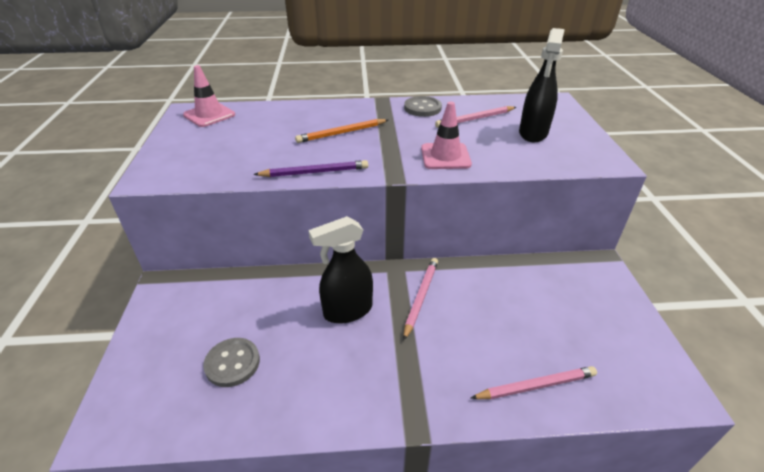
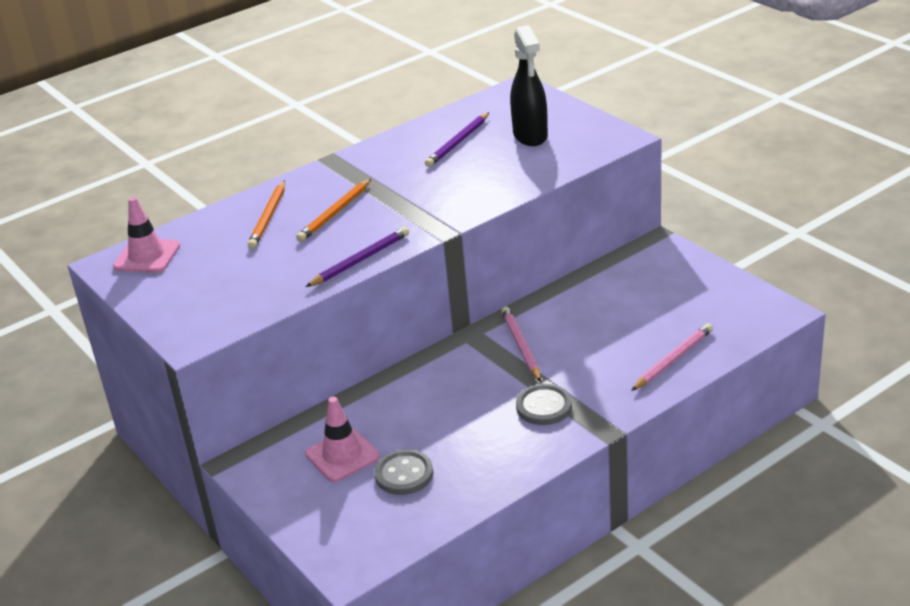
camera: 30 degrees left, 5 degrees down
(301, 119) = (268, 217): none -> orange pencil
(347, 311) = (464, 389): black spray bottle -> none
(422, 108) = (388, 151): grey button -> grey button (544, 407)
(445, 156) = (470, 193): pink traffic cone -> pink traffic cone (342, 455)
(475, 119) = (458, 142): pink pencil -> purple pencil

